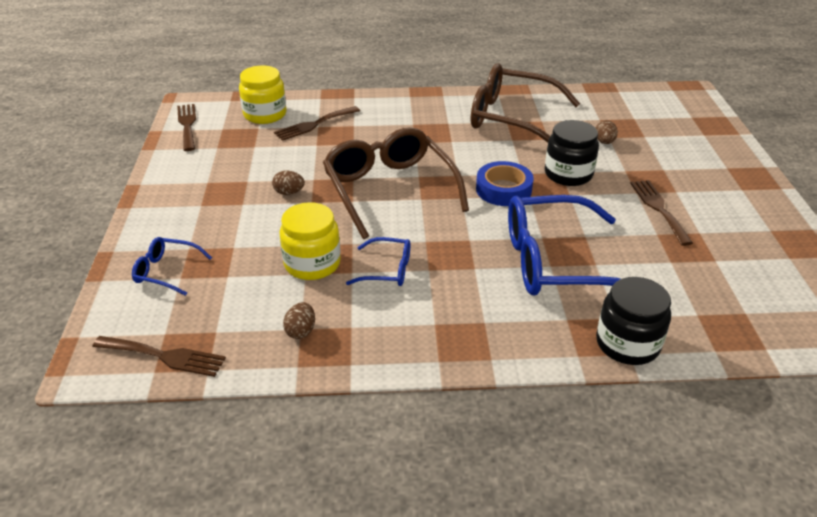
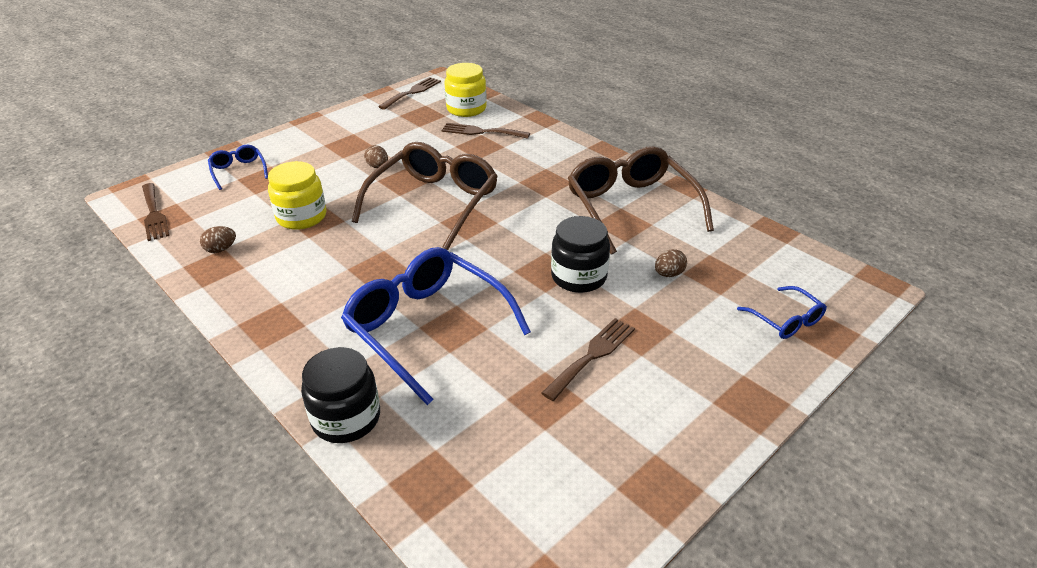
camera: 50 degrees right, 0 degrees up
(388, 270) = (327, 251): blue glasses -> blue glasses (786, 321)
(503, 190) = (505, 254): blue tape -> none

